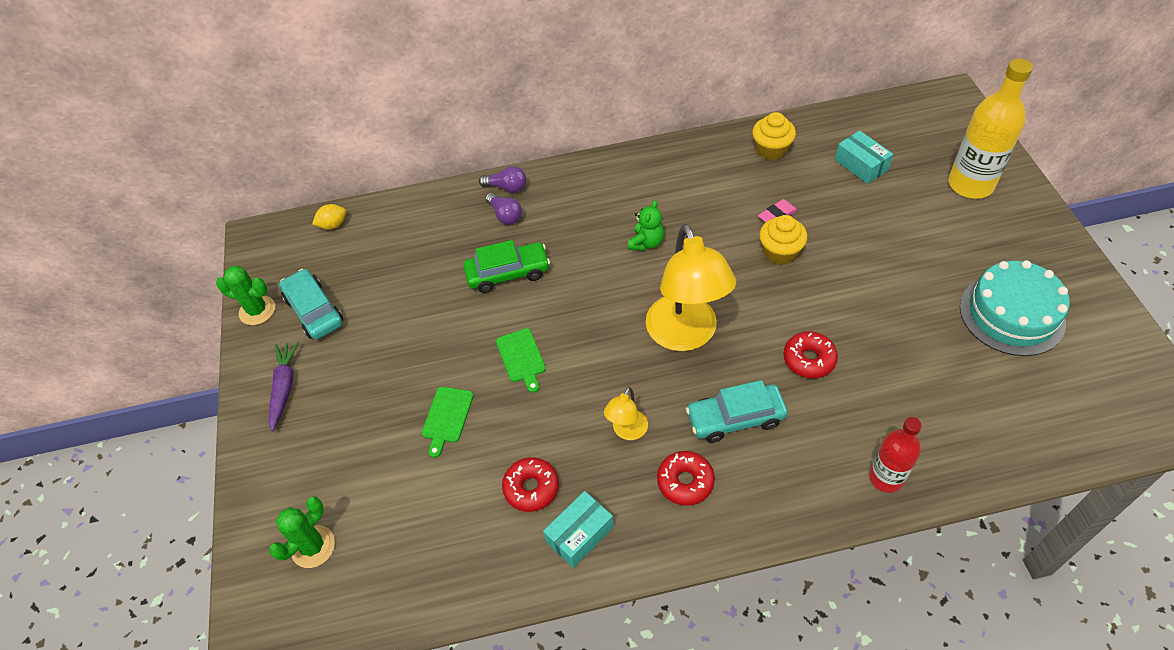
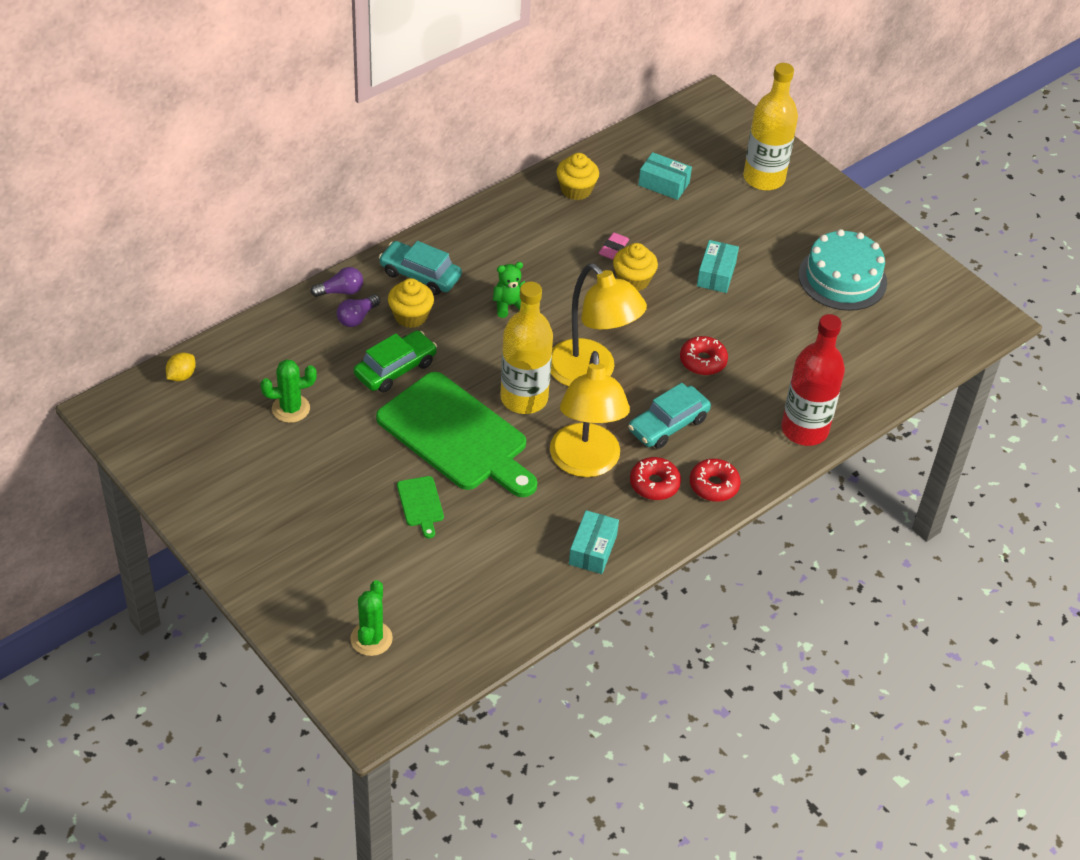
camera: 35 degrees left, 5 degrees down
(257, 310) = (163, 476): green cactus -> green cactus (291, 408)
(284, 388) = (246, 531): purple carrot -> none
(314, 311) = (224, 458): turquoise car -> turquoise car (420, 275)
(505, 215) = (357, 318): purple light bulb -> purple light bulb turned 105 degrees clockwise
(521, 358) = (456, 436): green cutting board -> green cutting board, size x2.47
(531, 488) = (531, 531): red donut -> red donut (714, 485)
(552, 227) = (411, 316): none -> yellow cupcake
(606, 340) = (524, 398): none -> yellow bottle
(627, 431) = (585, 463): yellow lamp -> yellow lamp, size x2.17
(646, 243) = (509, 305): green teddy bear -> green teddy bear turned 105 degrees counterclockwise
(870, 270) = (716, 274): none -> turquoise box
(886, 477) = (804, 429): red bottle -> red bottle, size x1.64

